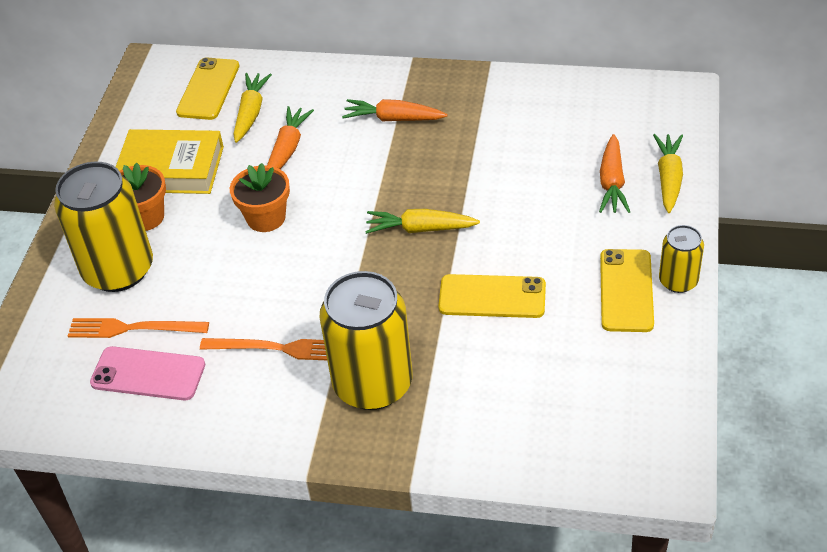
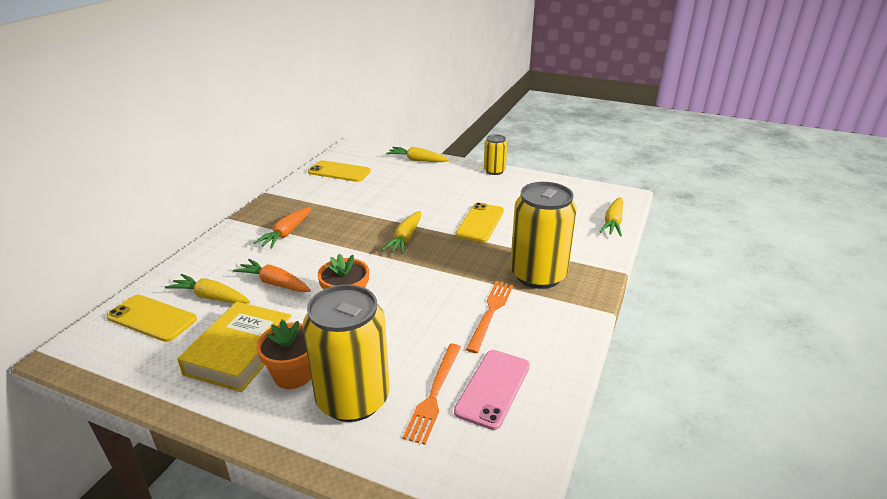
camera: 80 degrees left, 15 degrees down
(558, 462) = (613, 222): none -> yellow carrot
(612, 182) = (409, 174): orange carrot -> none
(626, 290) = (494, 184): yellow phone -> yellow phone (339, 172)

